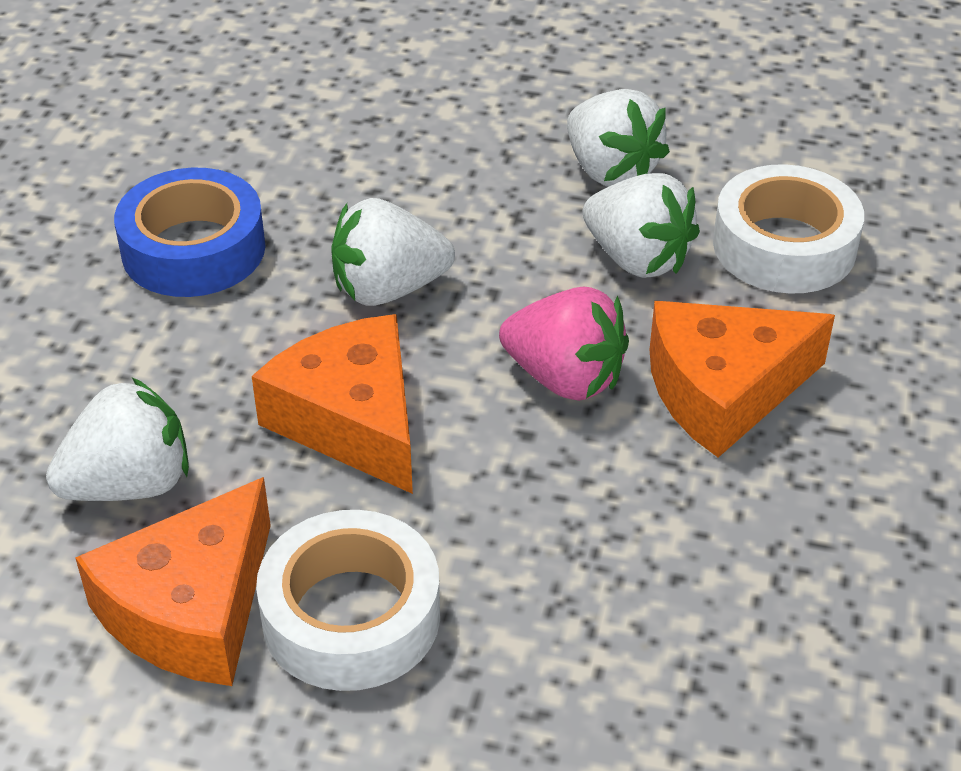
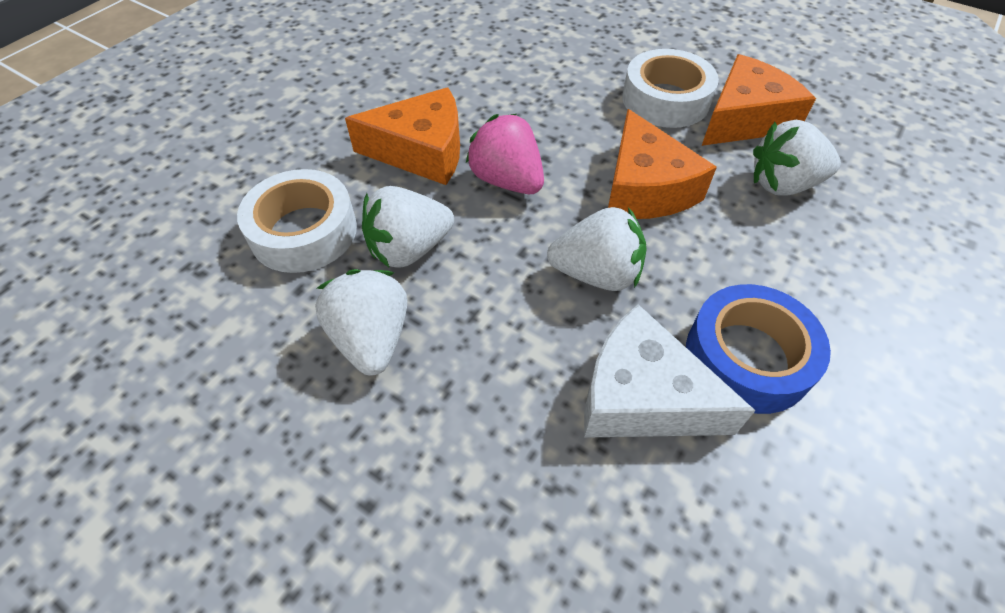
camera: 160 degrees left, 10 degrees up
(305, 192) = (642, 396): none -> white cheese
(637, 259) = (409, 249): white strawberry -> white strawberry turned 90 degrees counterclockwise

